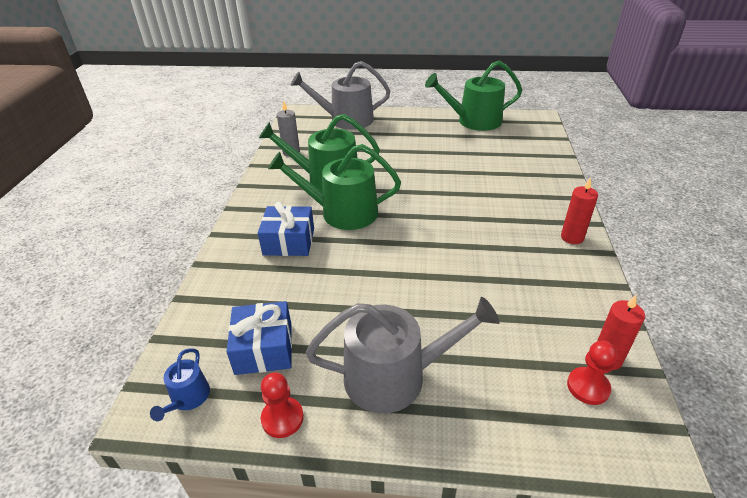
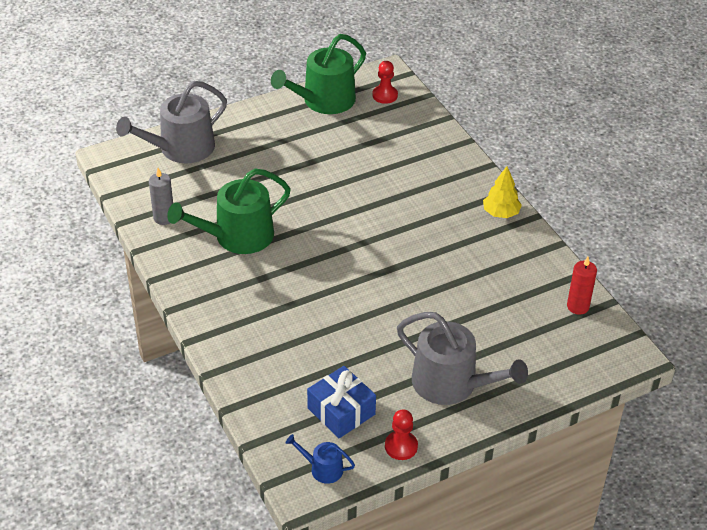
camera: 35 degrees left, 5 degrees up
(188, 398) = (322, 469): blue watering can -> blue watering can turned 135 degrees clockwise
(289, 241) = (268, 318): blue gift -> none
(342, 212) = (288, 268): green watering can -> none
(395, 376) = (452, 384): grey watering can -> grey watering can turned 75 degrees clockwise
(572, 237) = (501, 213): red candle -> yellow tree
(588, 387) = (576, 331): red pawn -> red pawn (385, 95)

